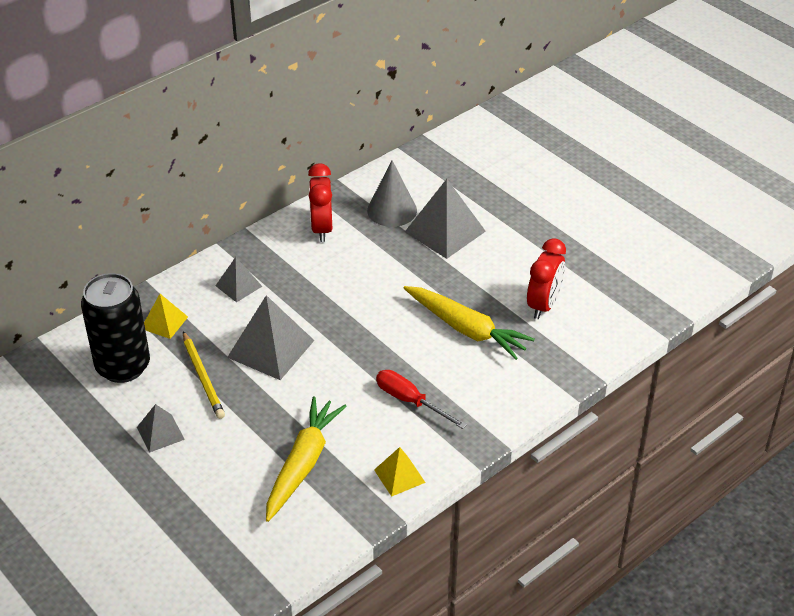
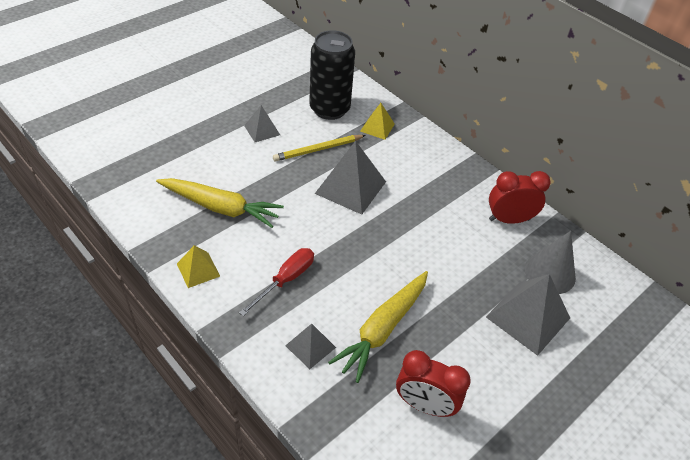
camera: 85 degrees right, 5 degrees up
(238, 286) = (424, 167): grey pyramid -> grey pyramid (310, 346)

